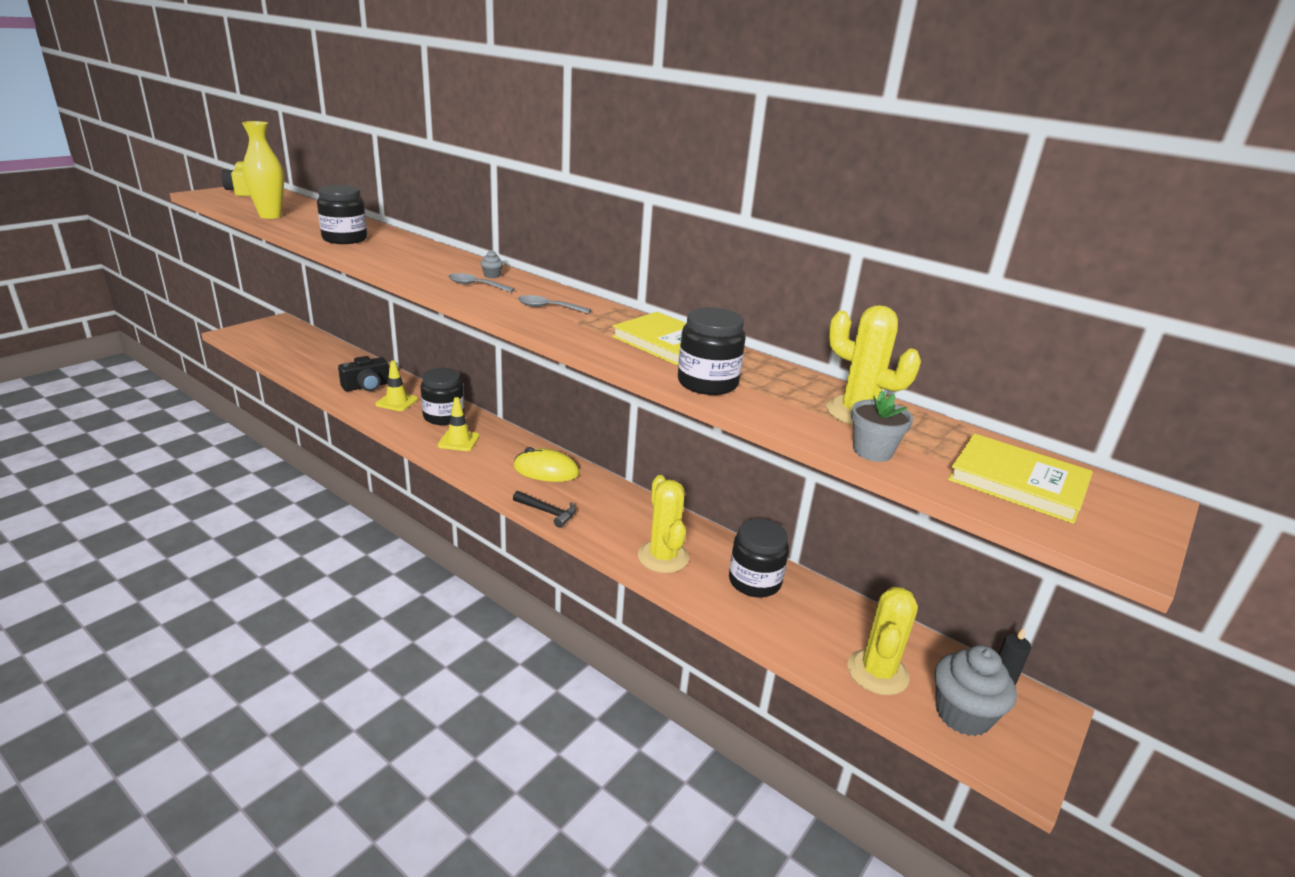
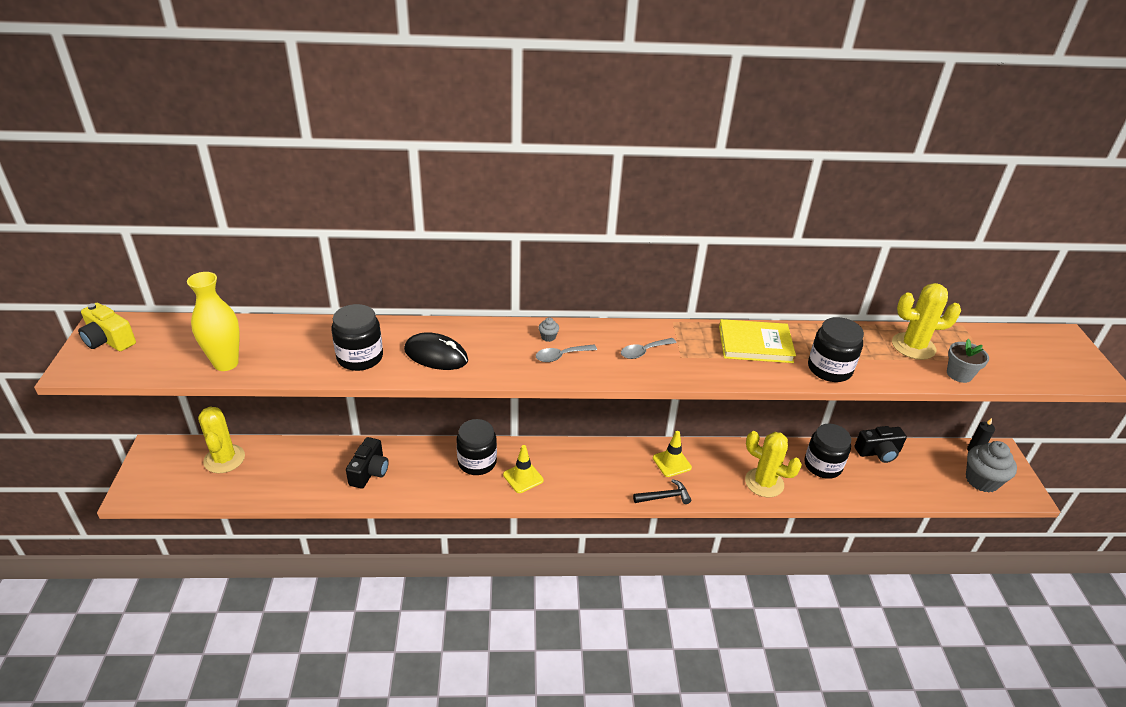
camera: 40 degrees left, 10 degrees up
(392, 254) = (436, 355): none -> black mouse
(396, 402) = (419, 471): yellow traffic cone -> yellow traffic cone (671, 463)
(546, 470) = (614, 463): yellow mouse -> none
(847, 610) = (878, 452): none -> black camera
(877, 672) = (931, 482): yellow cactus -> yellow cactus (224, 459)
(1017, 482) = (1023, 356): yellow book -> none

